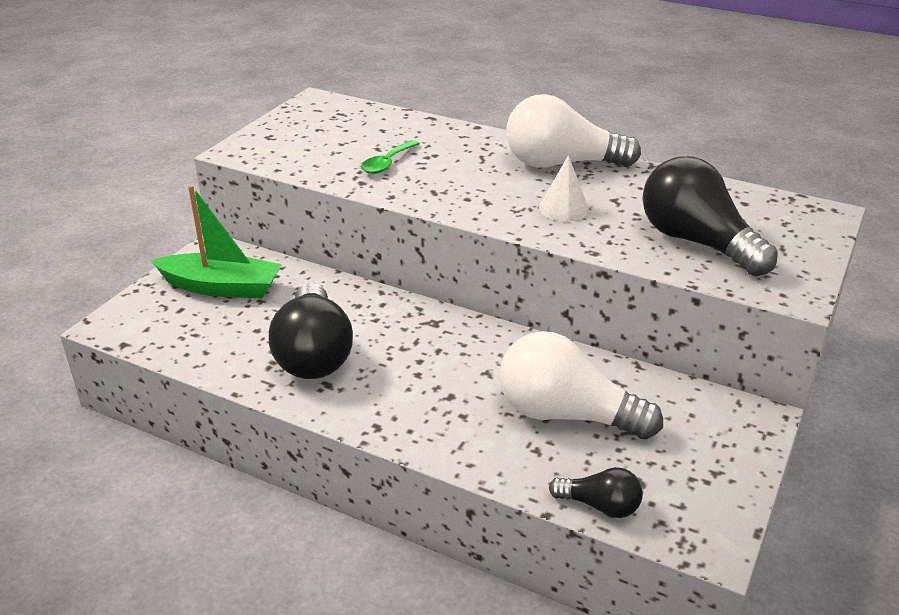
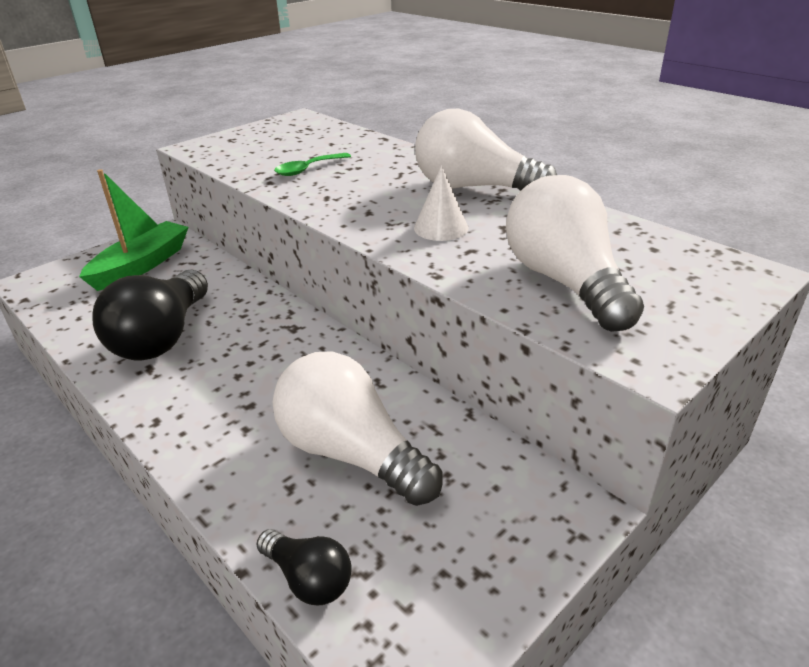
camera: 20 degrees right, 0 degrees up
(222, 287) = (142, 265): green boat -> green boat turned 90 degrees counterclockwise
(697, 242) = (565, 282): black light bulb -> white light bulb

